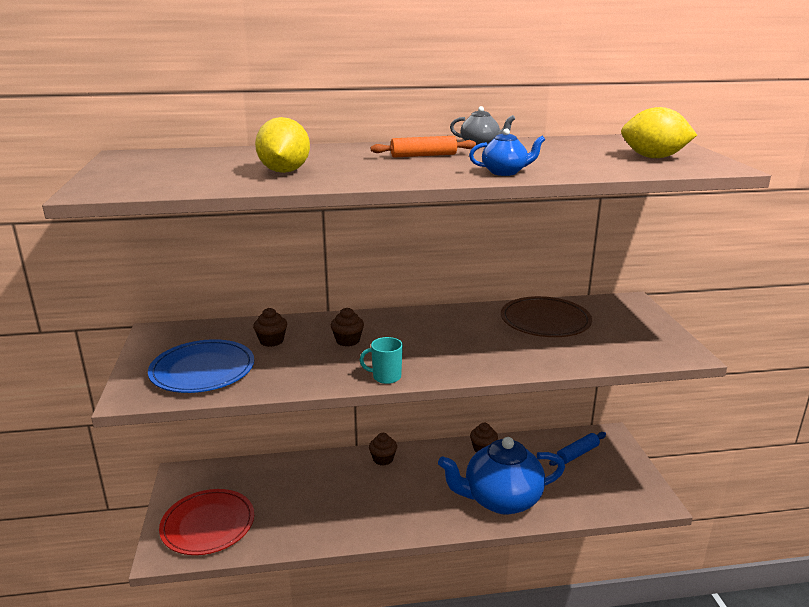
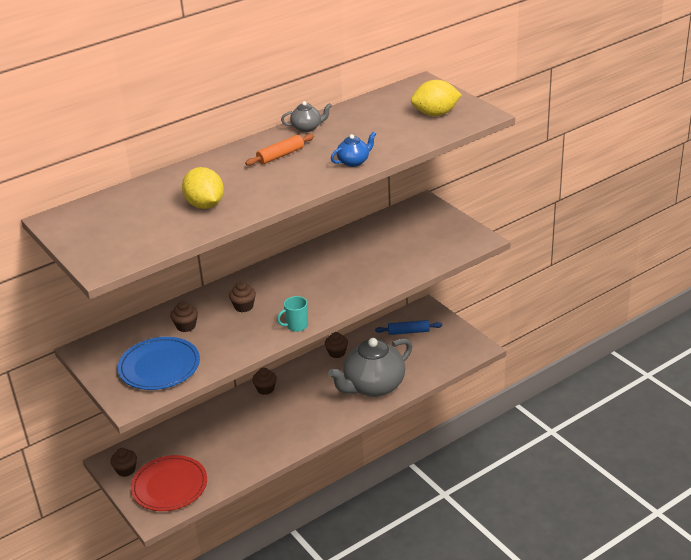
camera: 25 degrees left, 10 degrees up
(185, 489) = (126, 470): none -> brown cupcake
(501, 500) = (373, 386): blue teapot -> grey teapot
(545, 321) = (373, 241): brown plate -> none
(577, 454) = (408, 332): blue rolling pin -> blue rolling pin turned 60 degrees clockwise

